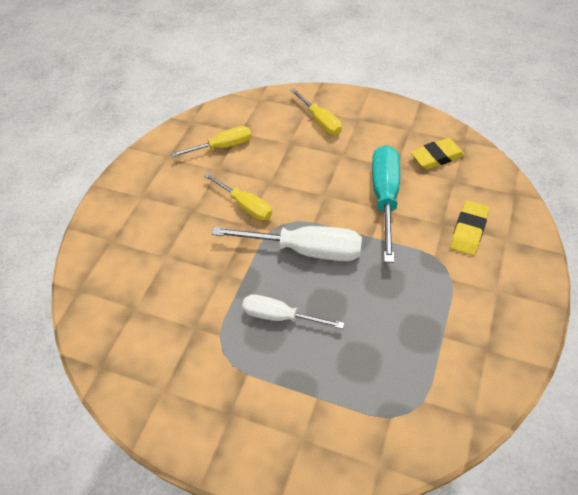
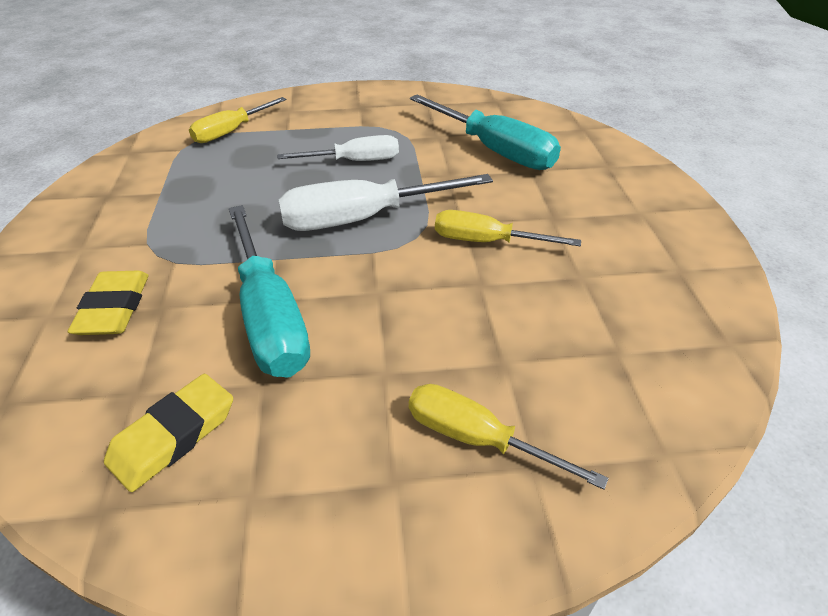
camera: 150 degrees right, 10 degrees down
(168, 287) = (495, 150): none -> turquoise screwdriver
(223, 146) = (614, 313): yellow screwdriver -> yellow screwdriver (231, 132)

